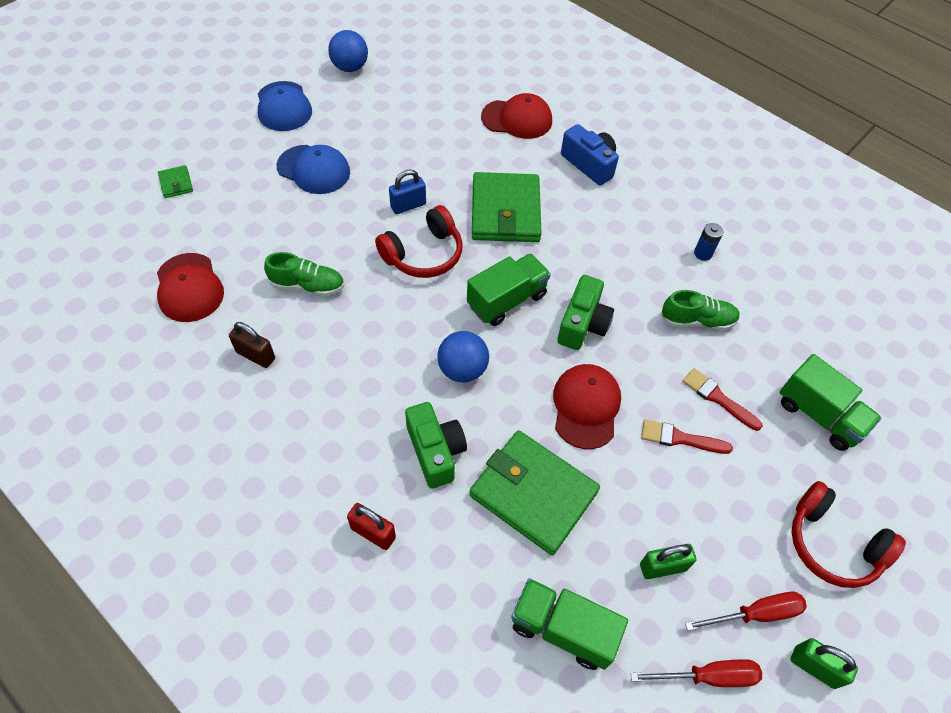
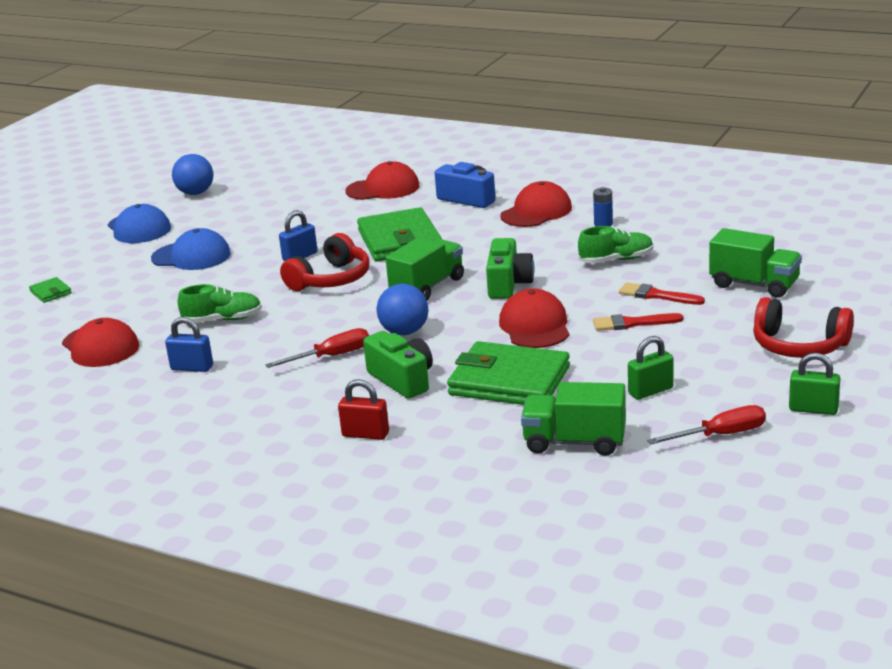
camera: 10 degrees left, 30 degrees down
(255, 355) = (192, 368): brown padlock -> blue padlock
(646, 209) = (536, 212): none -> red cap
(755, 614) = (747, 395): red screwdriver -> red screwdriver (332, 356)

